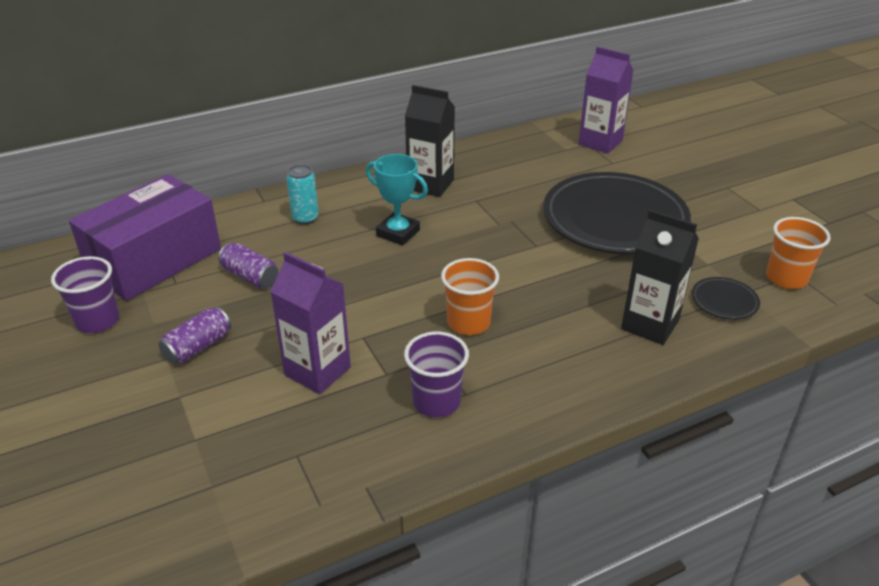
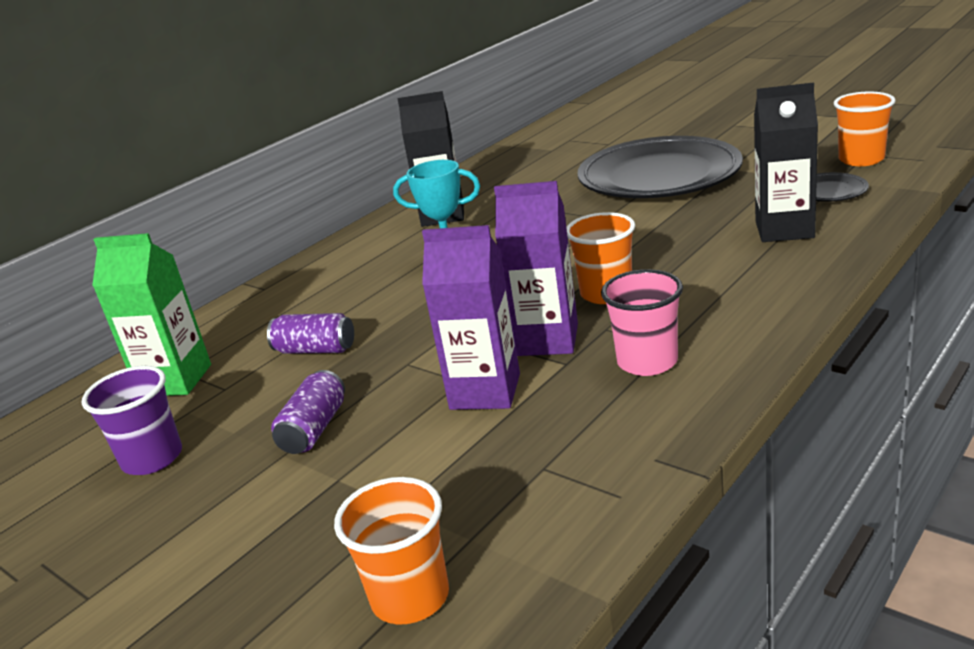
camera: 20 degrees left, 10 degrees down
(147, 509) = (410, 597): none -> orange cup
(154, 260) = (175, 380): purple box -> green carton
(305, 218) = (330, 284): turquoise can -> none
(436, 402) = (647, 362): purple cup -> pink cup
(600, 142) = (579, 135): purple carton -> purple carton (547, 340)

